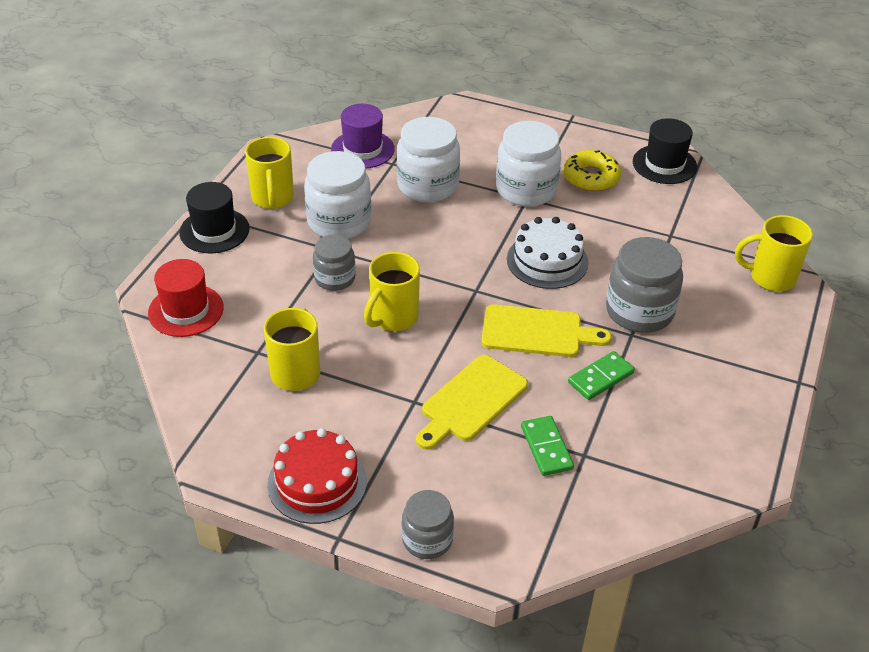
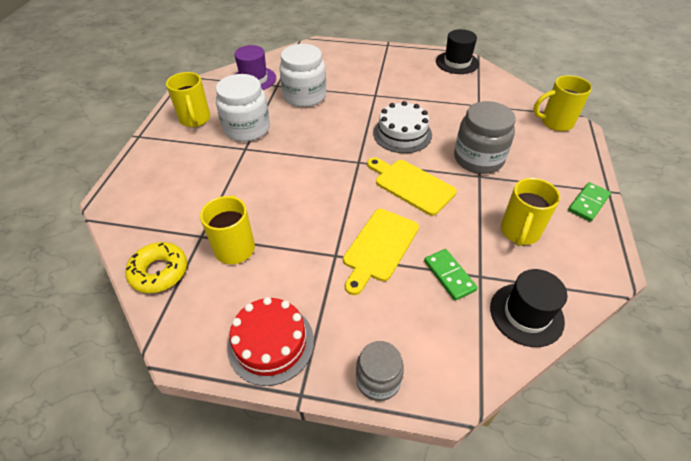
camera: 10 degrees left, 5 degrees up
(186, 310) = (138, 212): red hat -> none
(214, 231) = (154, 148): black hat -> black hat (526, 314)
(335, 278) = (252, 169): grey jar -> none
(393, 318) = (302, 191): yellow mug -> yellow mug (519, 232)
(526, 190) = (372, 90): white jar -> none
(537, 332) = (411, 185): yellow cutting board -> yellow cutting board turned 135 degrees counterclockwise
(591, 177) = (413, 76): yellow donut -> yellow donut (159, 272)
(600, 378) = (469, 212): green domino -> green domino (588, 203)

